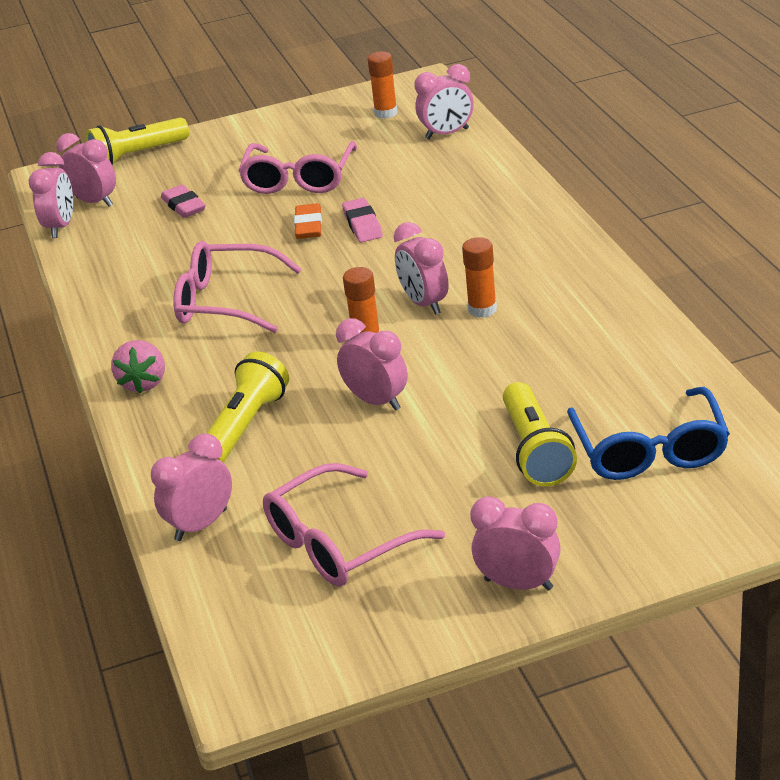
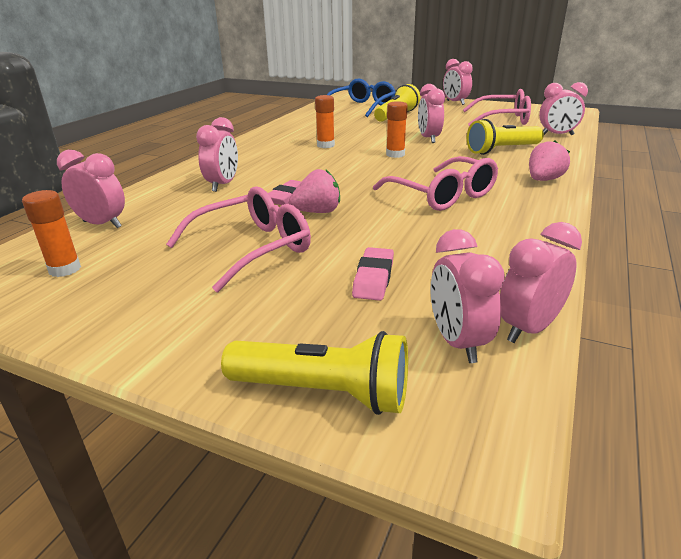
camera: 140 degrees left, 5 degrees down
(308, 226) = (317, 212): orange eraser -> pink strawberry
(424, 303) = (343, 155): pink clock -> pink clock (223, 185)

